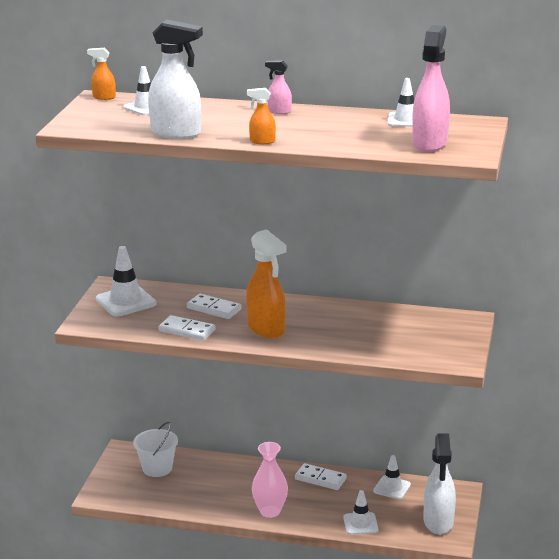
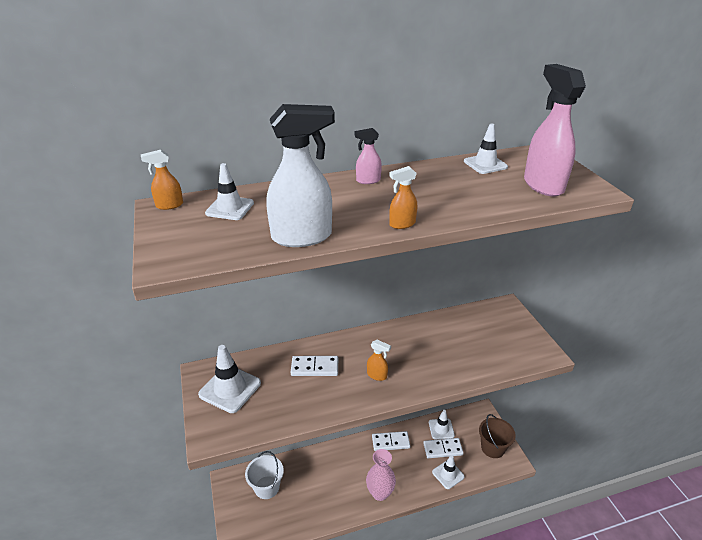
camera: 30 degrees left, 10 degrees up
(187, 330) = (313, 405): white domino -> white domino (443, 449)
(266, 329) = (377, 375): orange spray bottle -> orange spray bottle, size x0.48
(438, 522) = (493, 448): white spray bottle -> brown bucket

